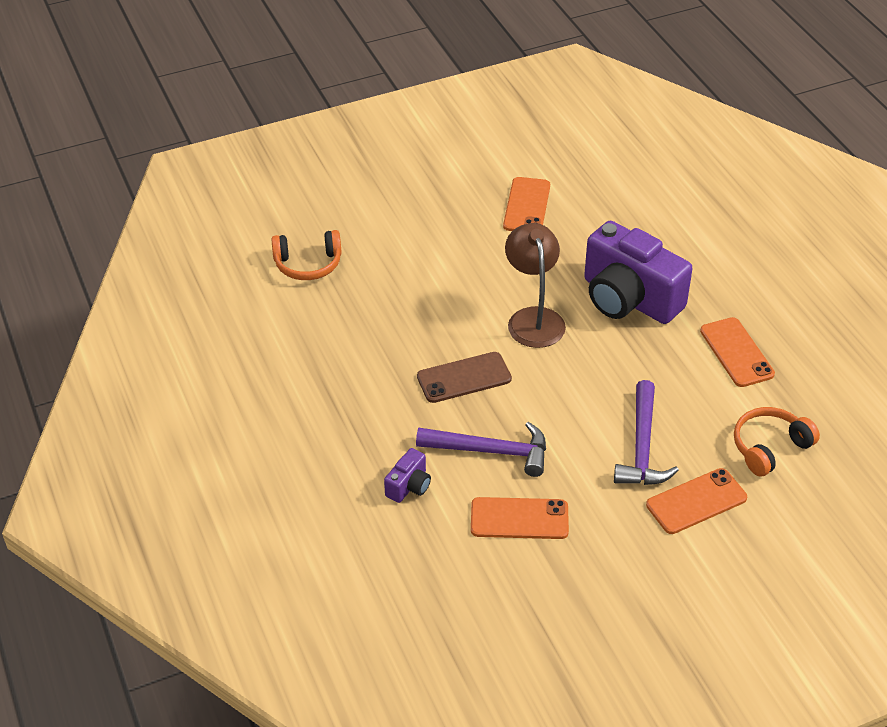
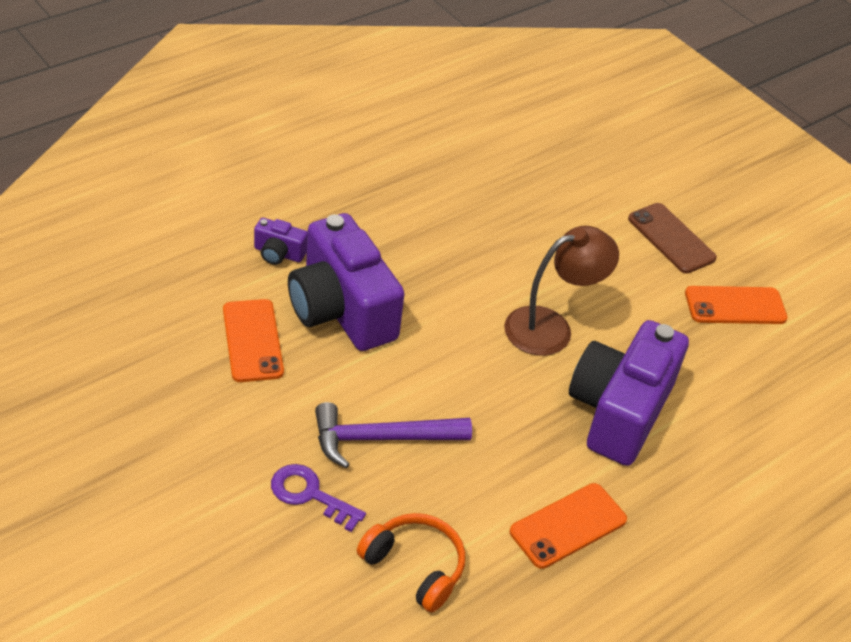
camera: 70 degrees right, 0 degrees up
(308, 264) = (558, 147): orange headphones -> none
(464, 378) = (439, 279): brown phone -> brown phone (671, 238)
(491, 451) = (341, 310): purple hammer -> purple camera
(696, 501) = (309, 494): orange phone -> purple key

